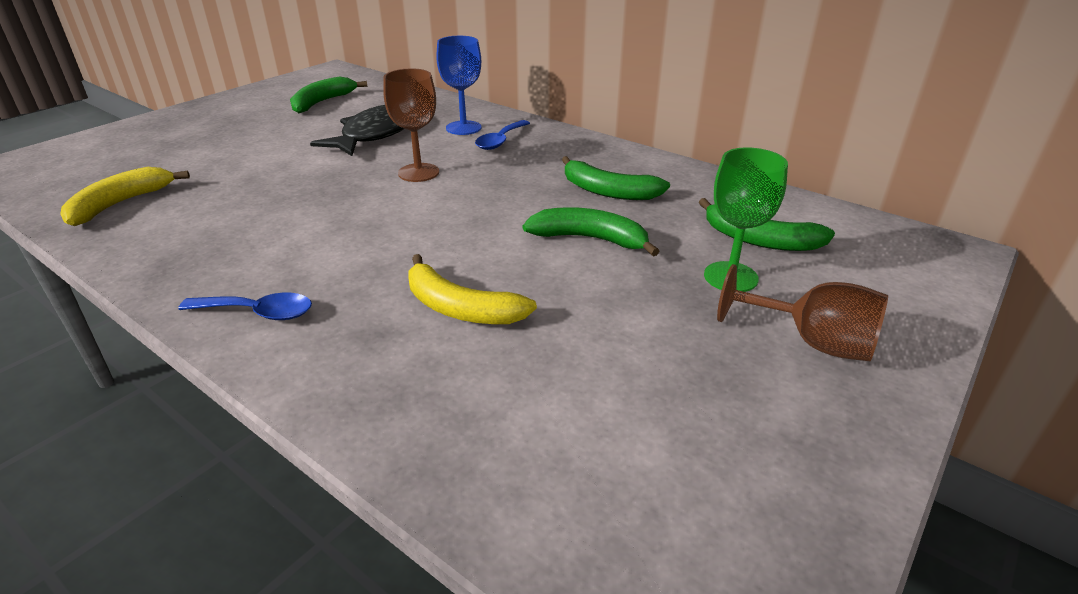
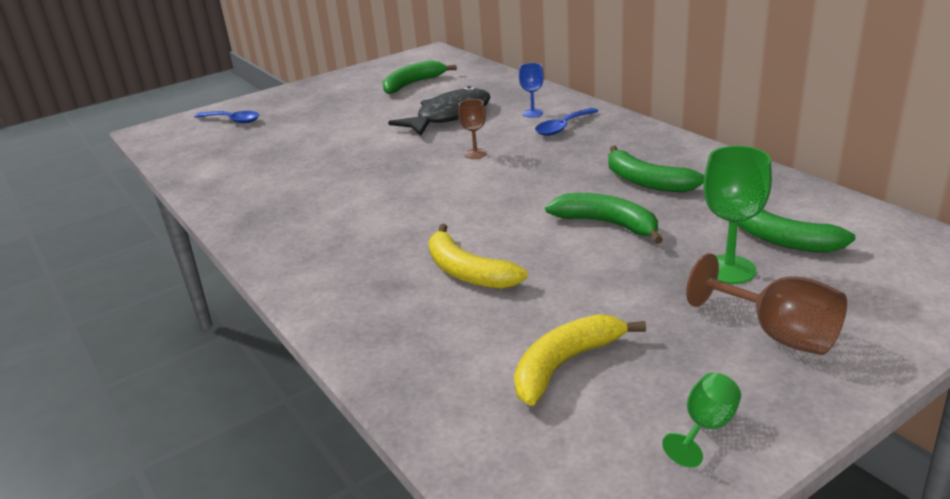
camera: 20 degrees right, 5 degrees down
(120, 204) = (229, 166): yellow banana -> yellow banana (565, 364)
(258, 313) = (309, 259): blue spoon -> blue spoon (233, 120)
(418, 172) = (475, 154): brown goblet -> brown goblet, size x0.59
(463, 128) = (532, 113): blue goblet -> blue goblet, size x0.59
(799, 464) = (705, 427): none -> green goblet

